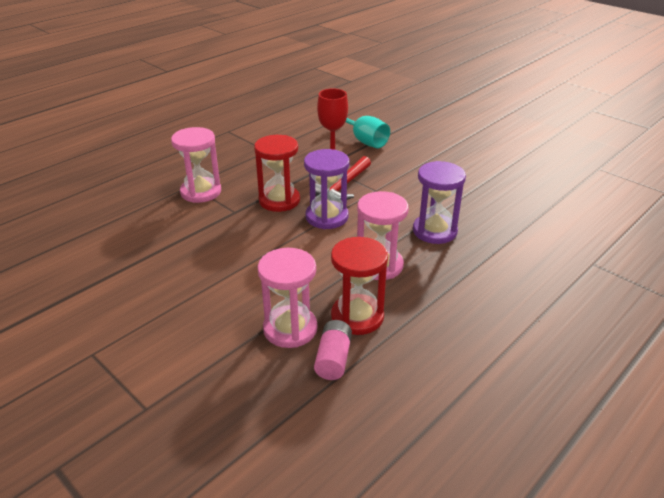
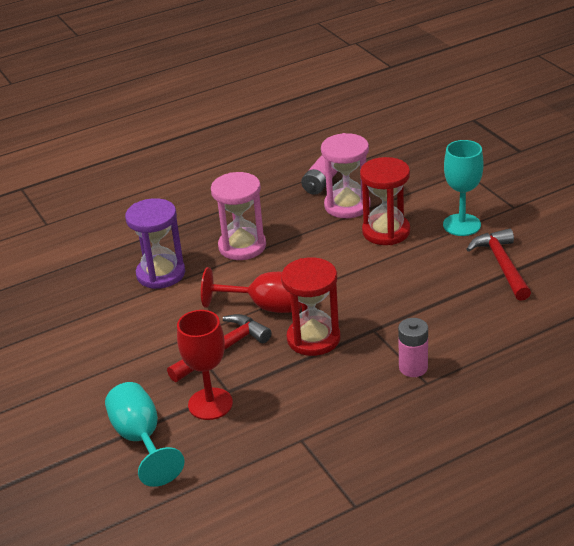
camera: 160 degrees left, 0 degrees up
(120, 279) = (502, 265): none -> red hammer
(156, 320) = (462, 225): none -> turquoise goblet
(201, 192) = (413, 368): pink hourglass -> pink battery
(327, 217) = (266, 307): purple hourglass -> red goblet
(357, 317) = (287, 208): red hourglass -> red hourglass (386, 231)

